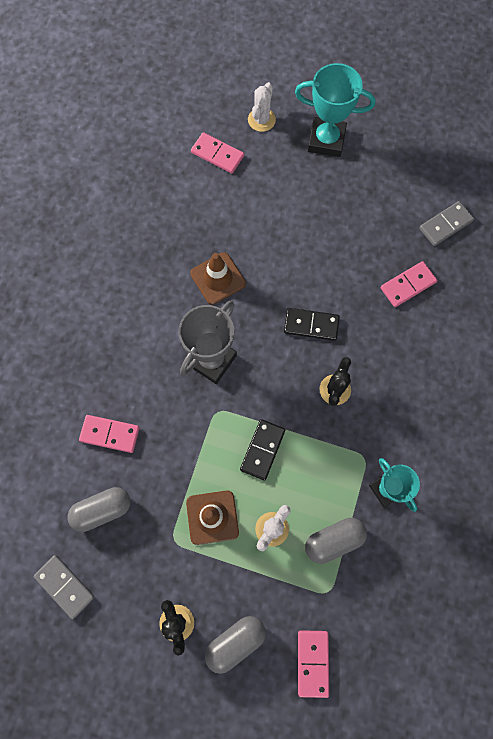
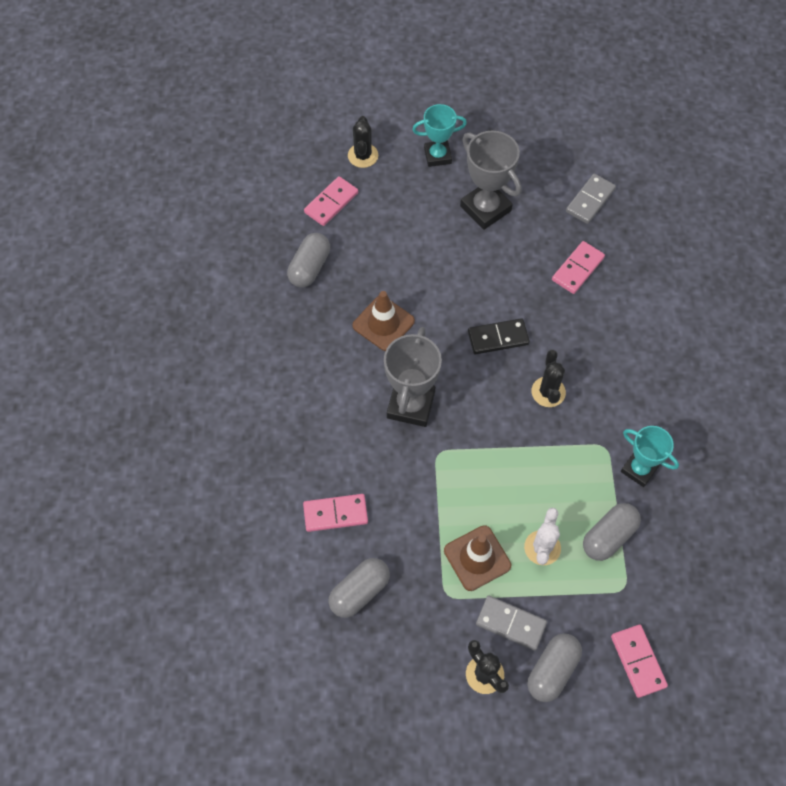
camera: 20 degrees left, 10 degrees down
(64, 586) = (352, 682): grey domino -> grey domino (511, 623)
(176, 207) = (309, 267): none -> grey capsule
(217, 154) = (331, 203): pink domino -> pink domino turned 60 degrees counterclockwise
(261, 120) = (363, 155): white cactus -> black cactus
(262, 450) = (500, 474): black domino -> none
(326, 140) = (437, 156): turquoise trophy -> turquoise trophy, size x0.66
(348, 202) = (485, 208): none -> grey trophy

